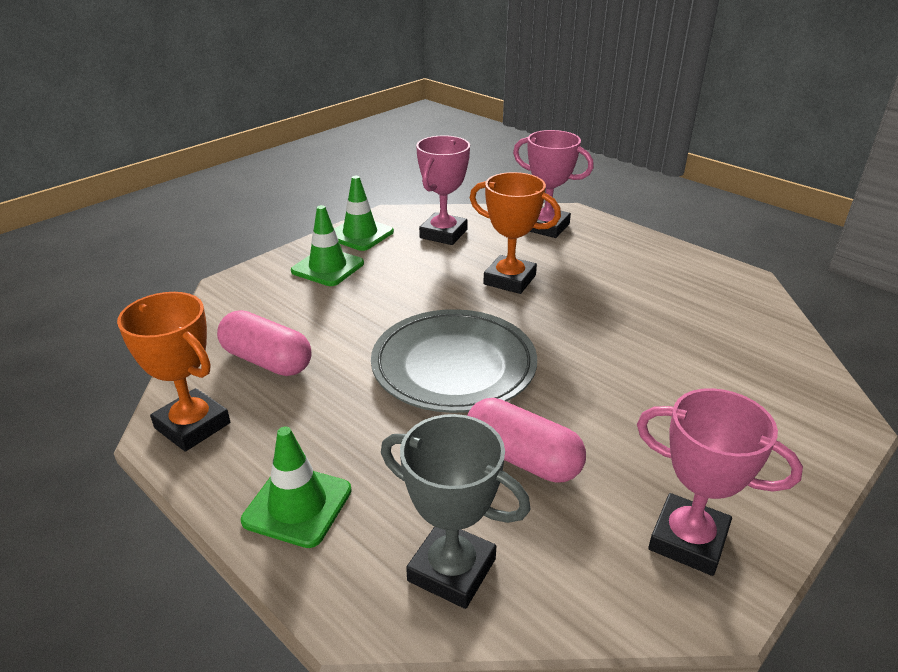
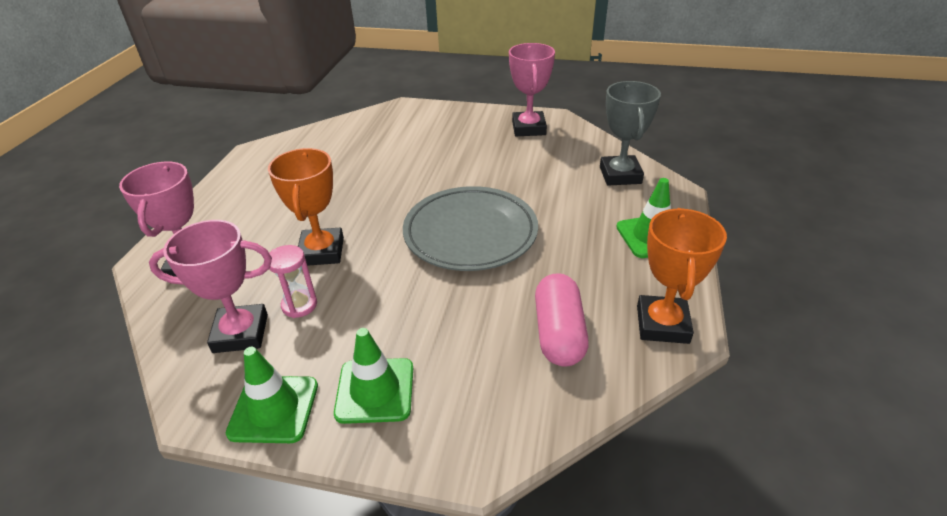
camera: 120 degrees left, 5 degrees up
(448, 258) = (299, 305): none -> pink hourglass
(522, 458) = (528, 180): pink capsule -> none

